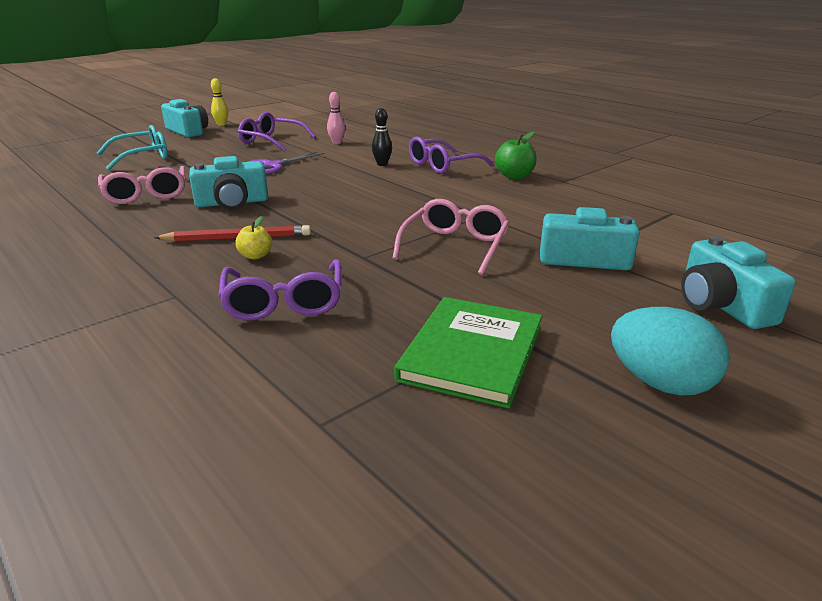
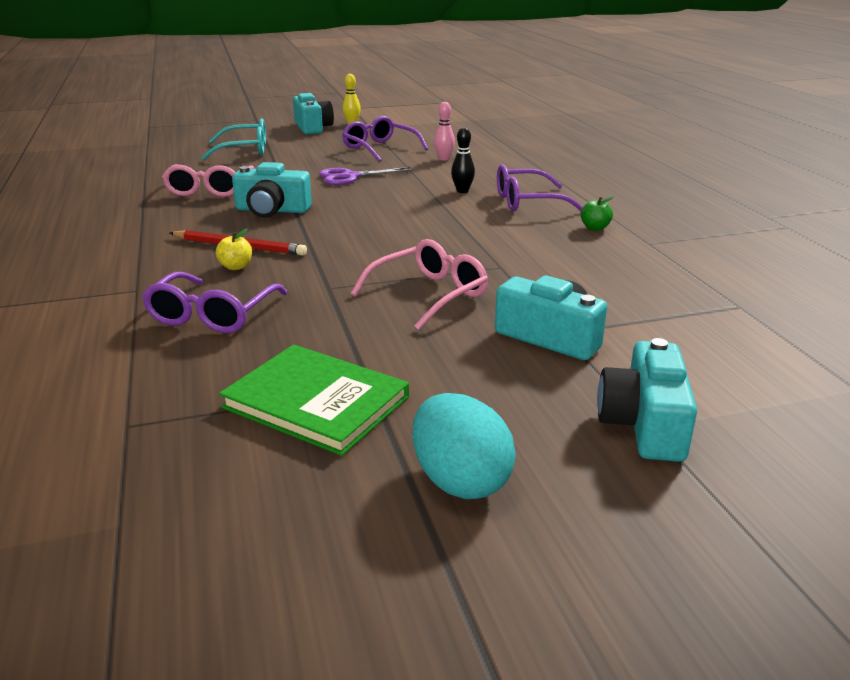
camera: 25 degrees right, 0 degrees up
(472, 353) = (316, 402): green book -> green book turned 75 degrees clockwise
(514, 176) = (595, 228): green apple -> green apple, size x0.63

